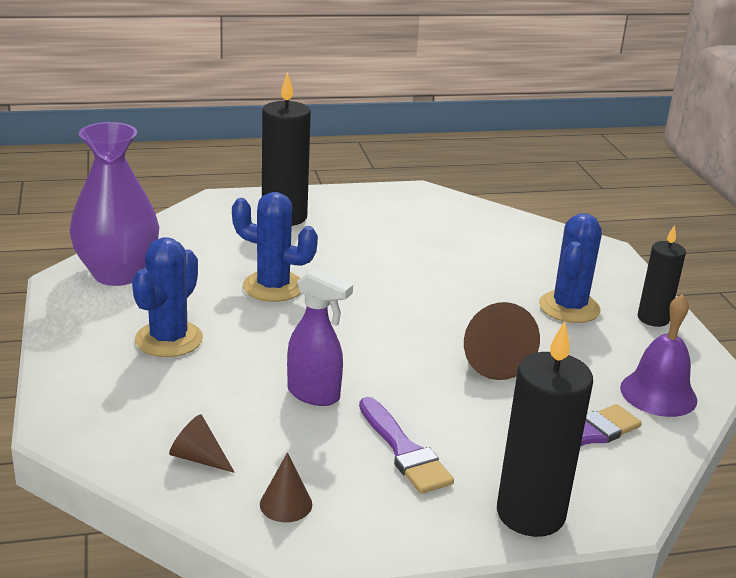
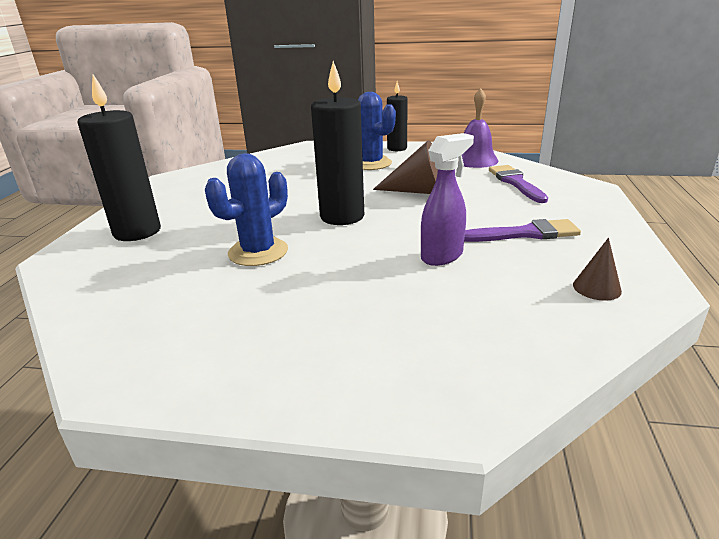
camera: 65 degrees left, 0 degrees up
(117, 274) = (141, 340): purple vase -> none
(169, 339) = (312, 318): blue cactus -> none
(198, 458) = (529, 323): brown cone -> none
(530, 514) = (596, 208): black candle -> black candle (342, 216)

